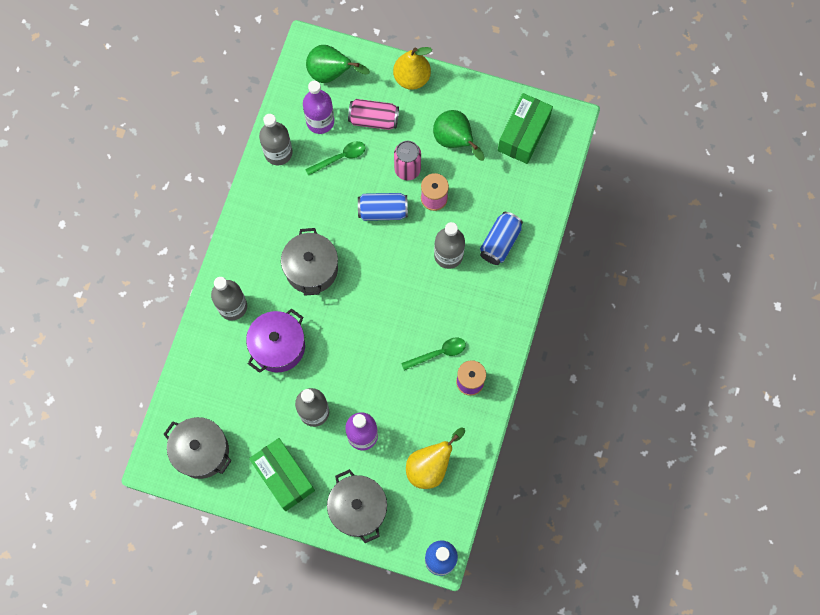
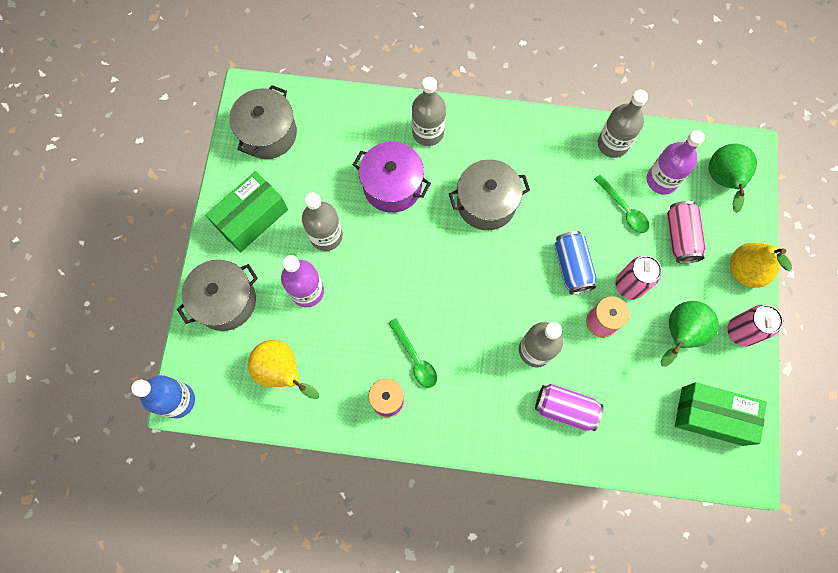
camera: 80 degrees right, 0 degrees up
(461, 95) = (740, 332): none -> pink can
(500, 242) = (565, 409): blue can -> purple can

